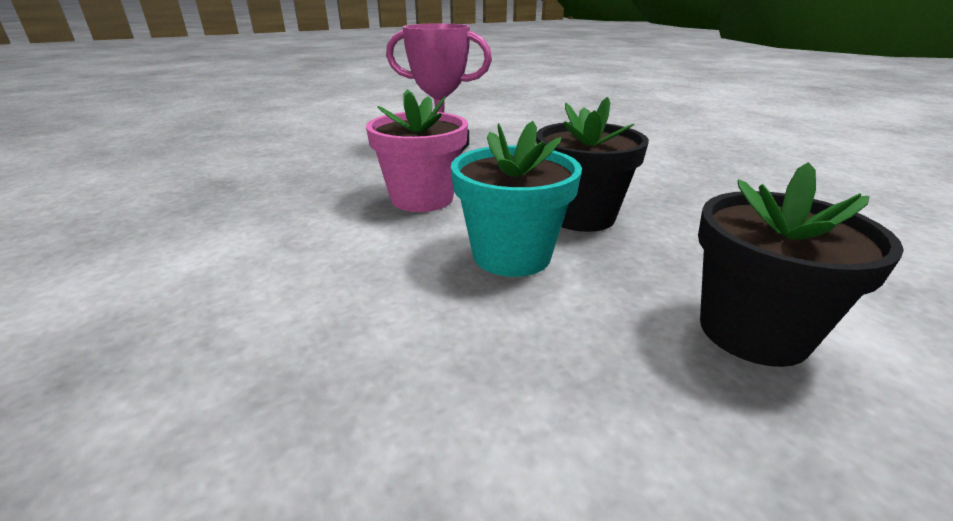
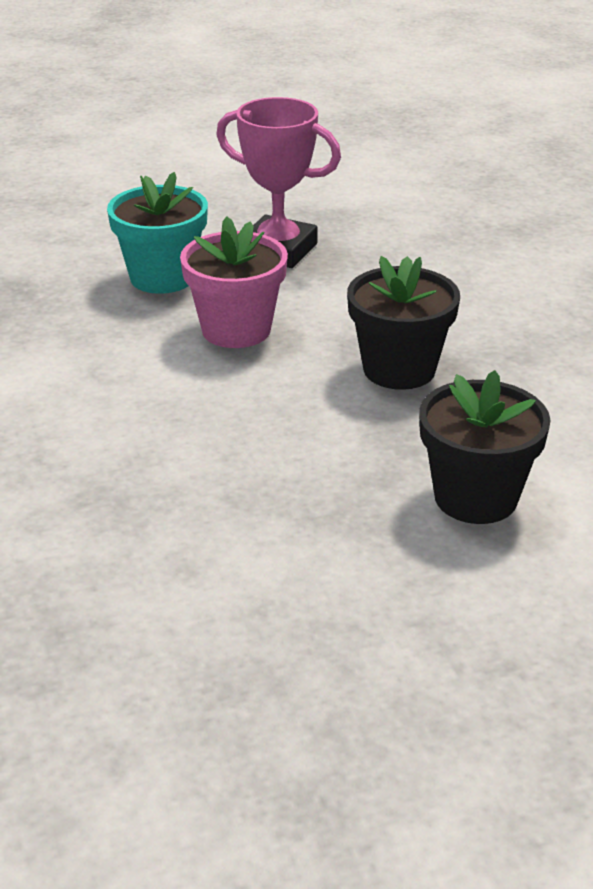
camera: 10 degrees right, 5 degrees up
(511, 255) = (305, 408): turquoise flower pot -> turquoise flower pot (162, 277)

